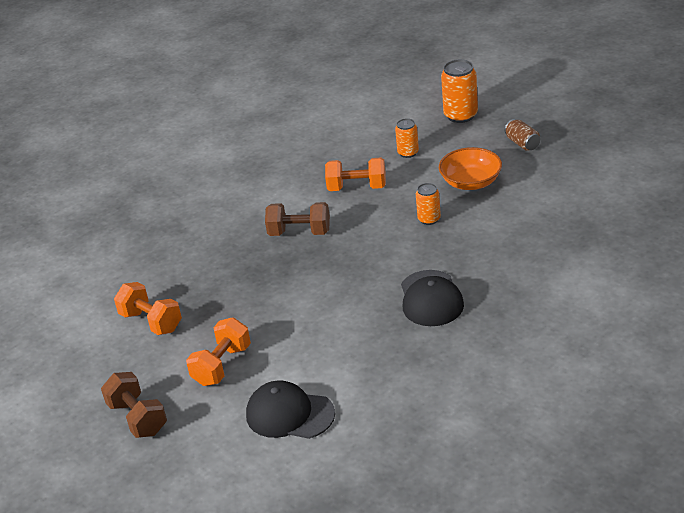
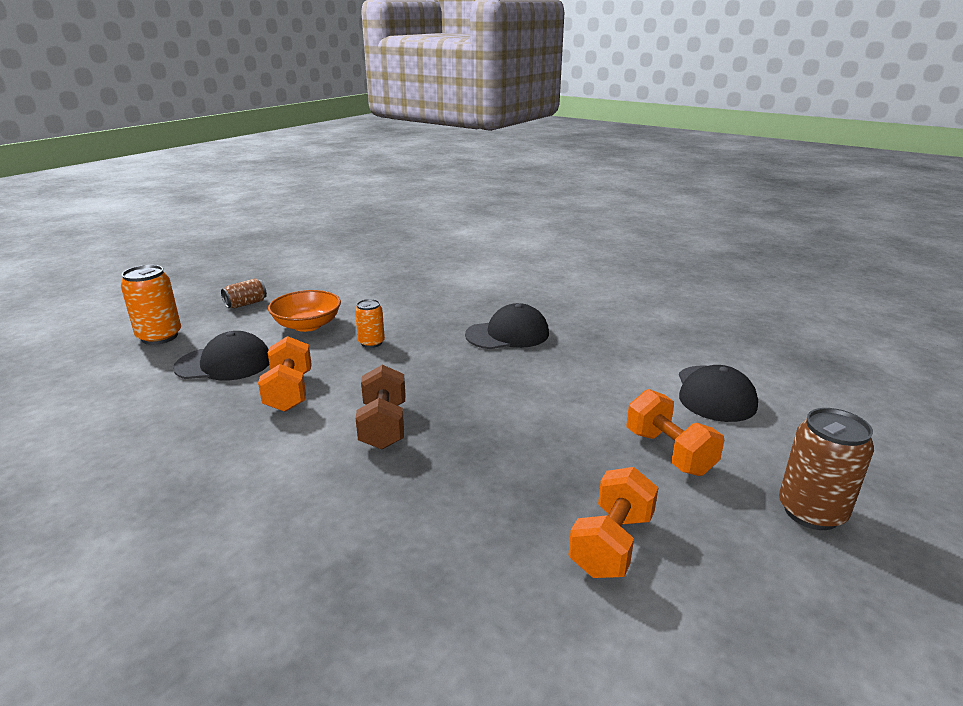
camera: 105 degrees left, 10 degrees down
(137, 418) = (811, 512): brown dumbbell -> brown can
(222, 365) = (669, 452): orange dumbbell -> orange dumbbell turned 45 degrees clockwise
(408, 153) = (224, 363): orange can -> black cap

